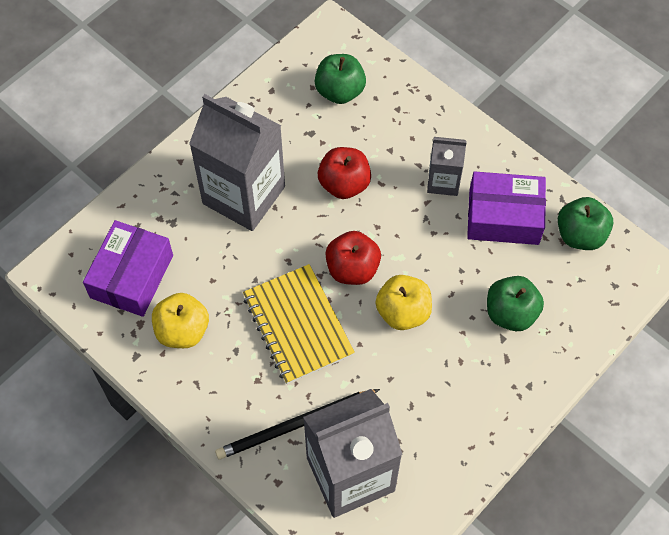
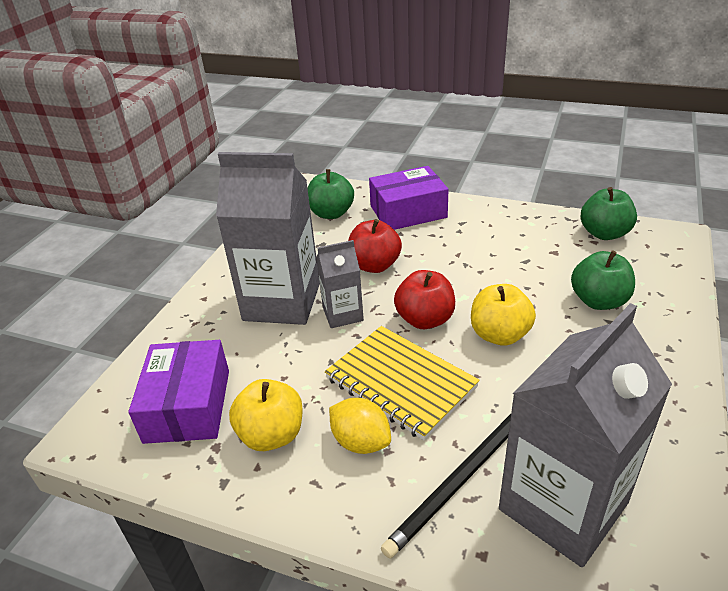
camera: 20 degrees left, 25 degrees down
(243, 365) = (361, 442): none -> yellow lemon
(443, 181) = (461, 237): grey carton -> grey carton (343, 314)
(503, 217) = (531, 242): purple box -> purple box (408, 212)

